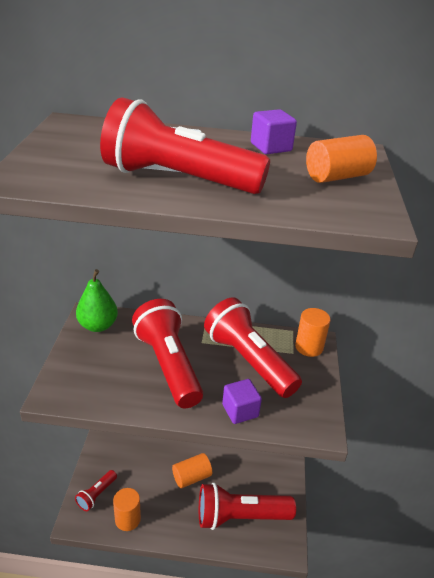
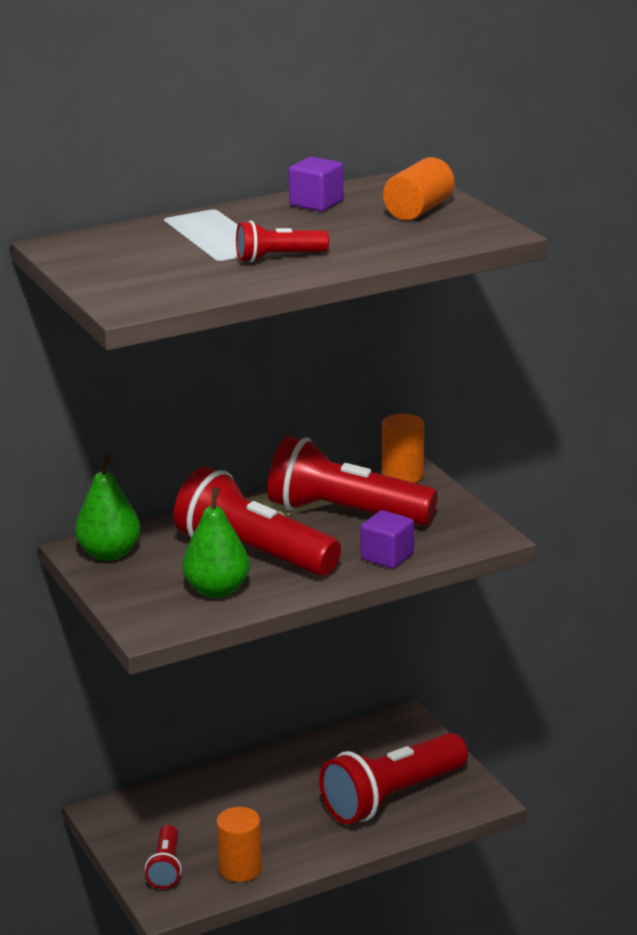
camera: 30 degrees left, 10 degrees down
(119, 384) = (217, 590): none -> green pear
(178, 179) = (278, 257): red flashlight -> red flashlight, size x0.49
(191, 477) = (284, 791): orange cylinder -> none

